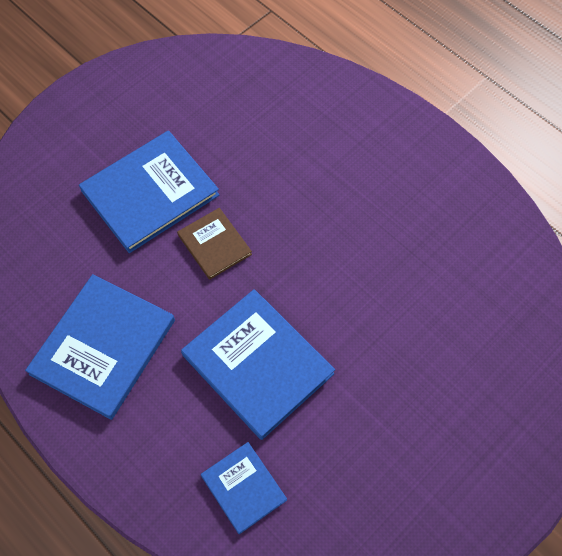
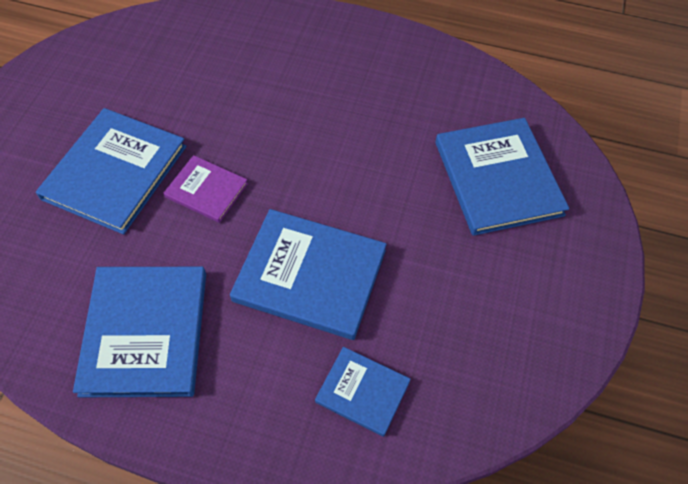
camera: 30 degrees left, 5 degrees down
(214, 244) = (206, 190): brown book -> purple book
(478, 355) = (498, 178): none -> blue book

